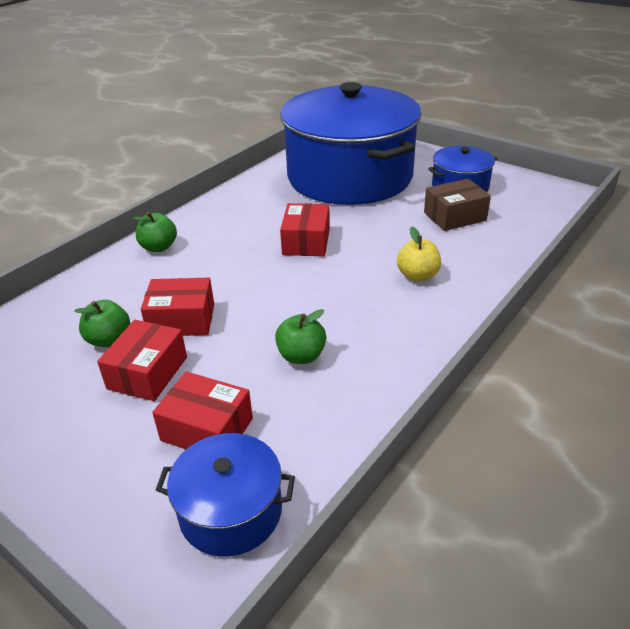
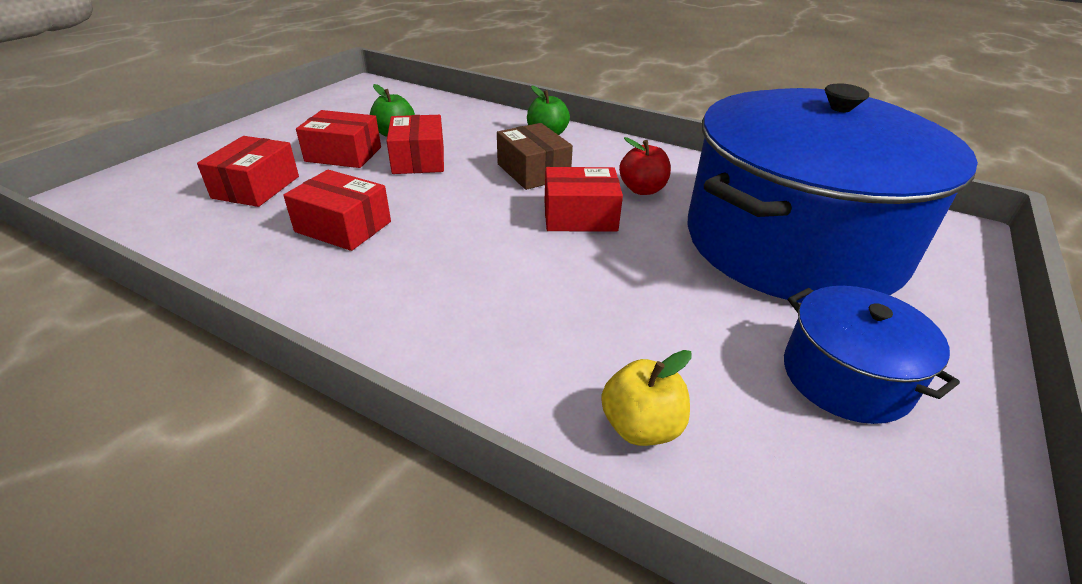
camera: 80 degrees right, 0 degrees up
(231, 511) = (152, 207): blue pot -> none
(274, 214) = (642, 189): none -> red apple
(301, 356) = (343, 227): green apple -> red box
(417, 275) = (506, 313): yellow apple -> yellow apple (641, 426)
(455, 216) = (713, 363): brown box -> brown box (533, 171)

